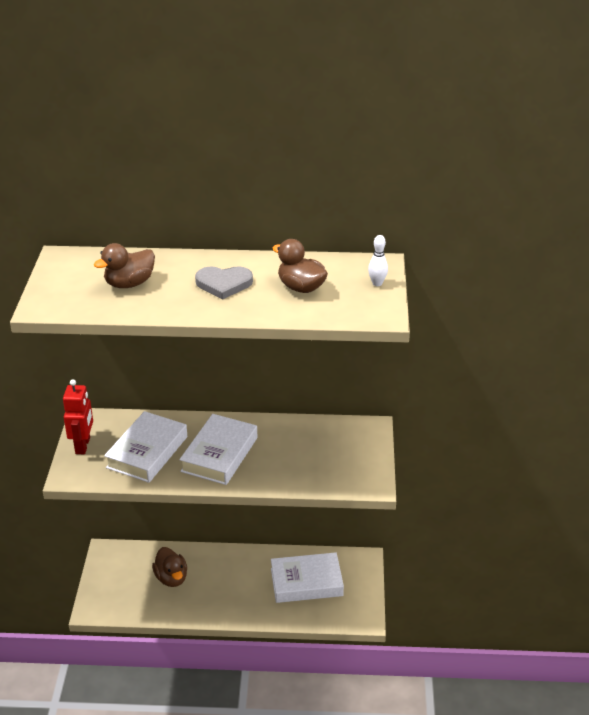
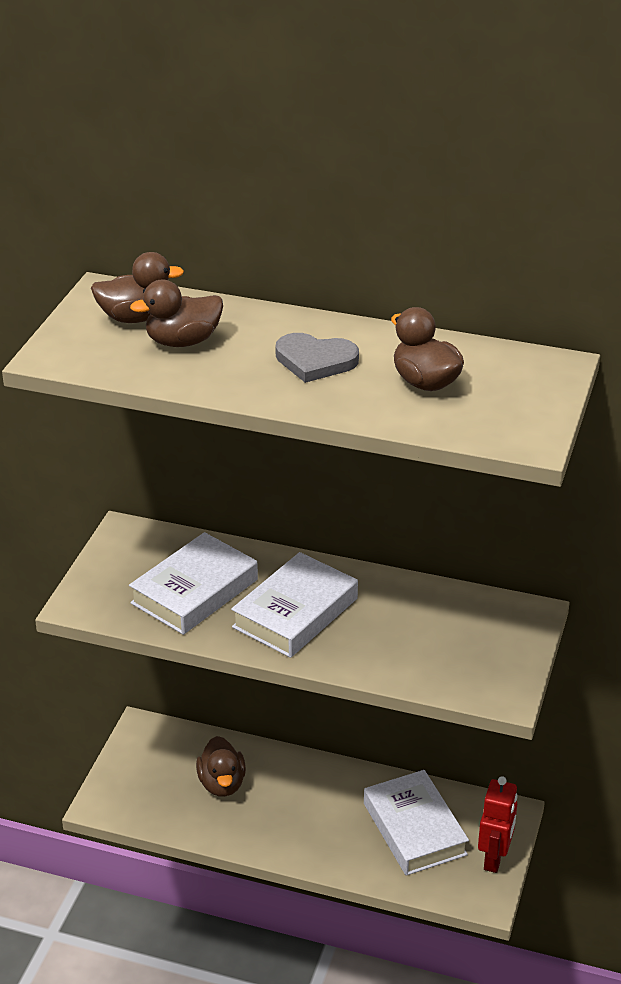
camera: 15 degrees right, 0 degrees up
(83, 445) = (109, 567): red robot -> red robot (494, 858)
(91, 272) = (136, 318): none -> brown duck
(306, 582) = (414, 829): white book -> white book turned 60 degrees clockwise
(377, 283) = (541, 393): white bowling pin -> none

